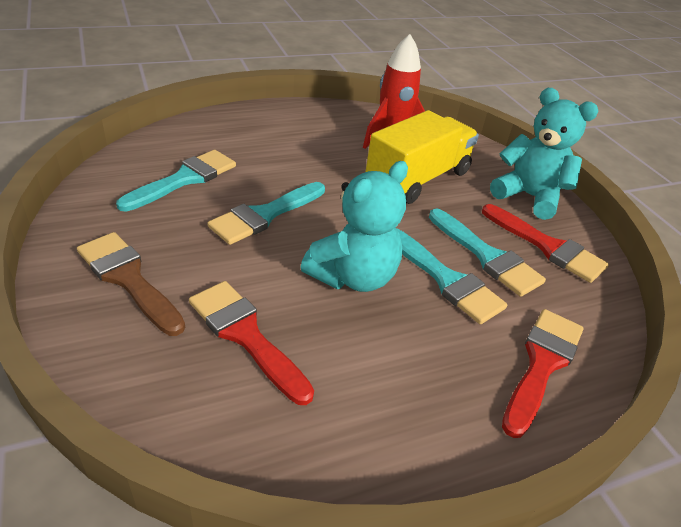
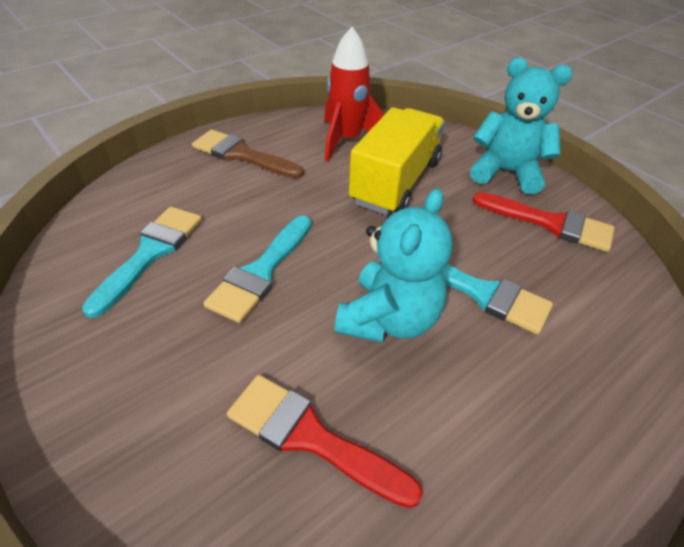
camera: 15 degrees left, 5 degrees up
(128, 279) = (140, 409): brown brush -> brown brush (242, 155)
(487, 256) = (503, 252): turquoise brush -> none
(541, 364) = (614, 360): red brush -> none

